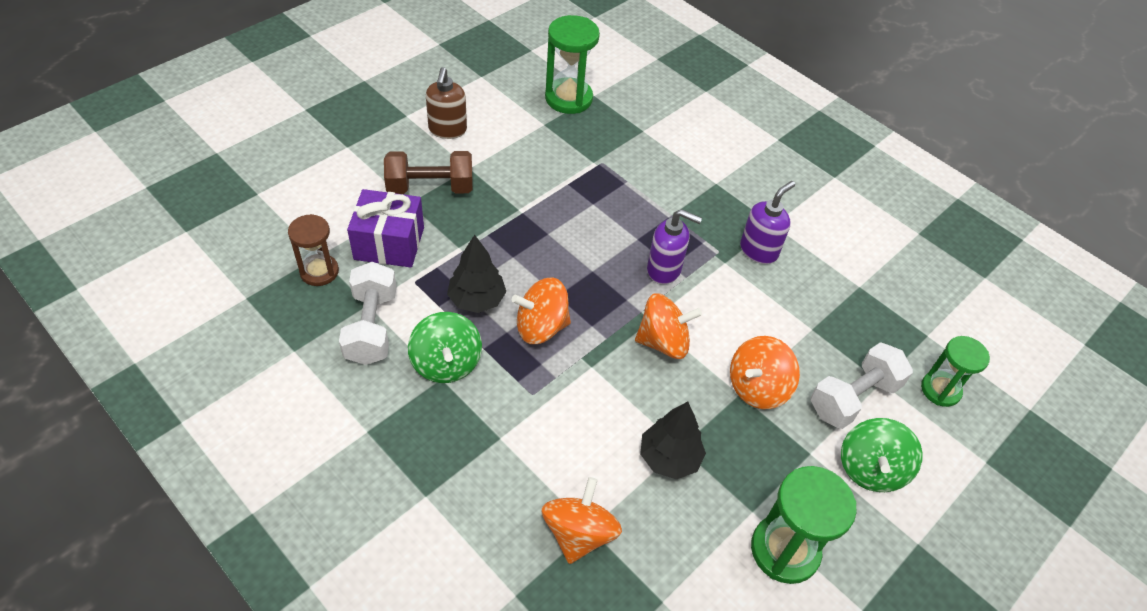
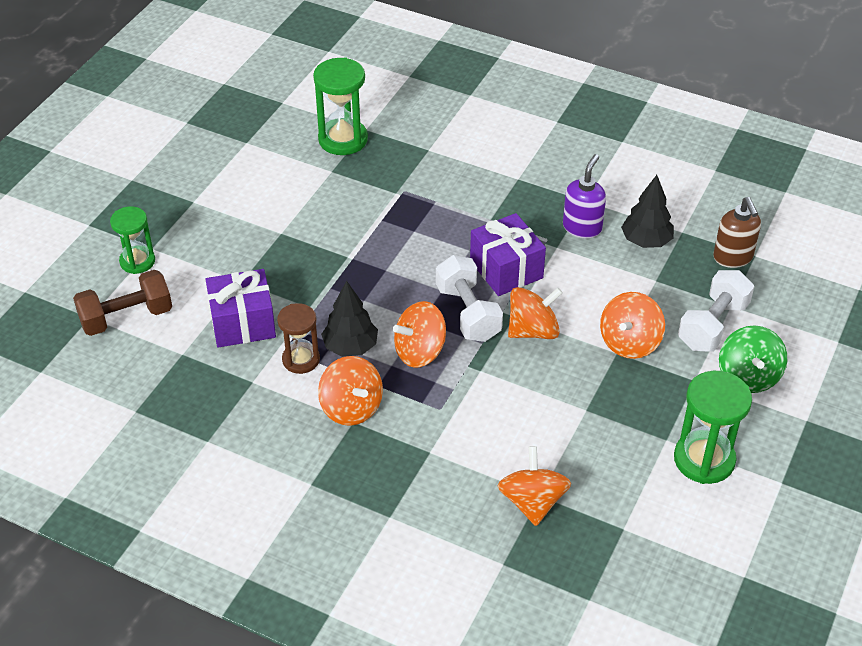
camera: 15 degrees left, 5 degrees down
(319, 271) = (191, 367): brown hourglass -> brown hourglass (301, 359)
(371, 327) = (267, 399): white dumbbell -> white dumbbell (468, 313)
(430, 188) = (254, 262): brown dumbbell -> brown dumbbell (126, 317)
(446, 363) = (351, 408): green spinning top -> orange spinning top
(447, 130) = (241, 204): brown soap dispenser -> brown soap dispenser (733, 258)
(664, 270) = (506, 269): purple soap dispenser -> purple gift
(669, 458) = (580, 421): black tree -> black tree (646, 241)
(940, 390) = (781, 296): green hourglass -> green hourglass (137, 261)

